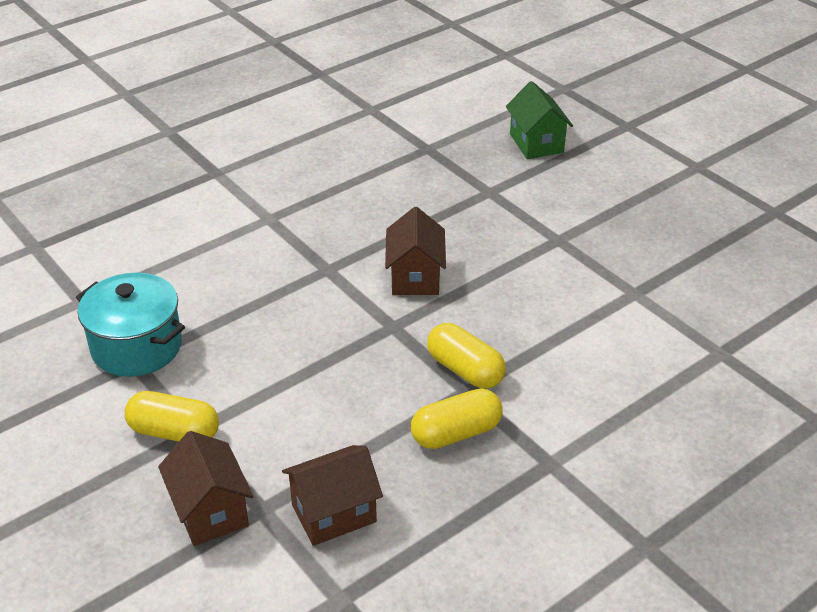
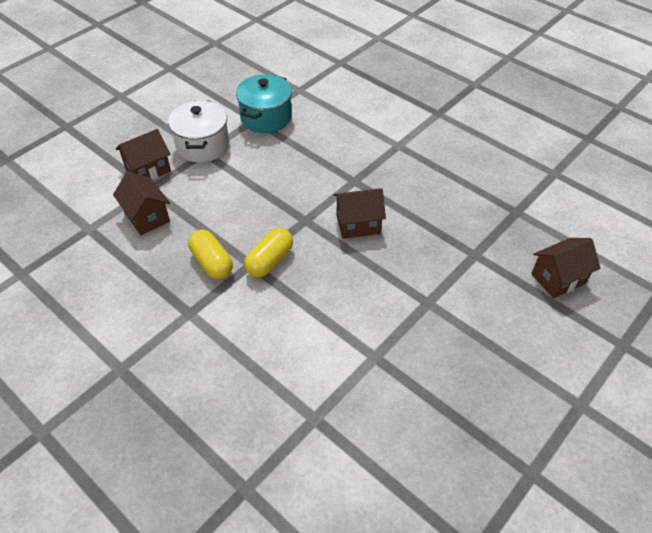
camera: 80 degrees right, 10 degrees up
(174, 432) = (202, 145): yellow capsule -> white pot
(536, 143) = (558, 278): green house -> brown house

